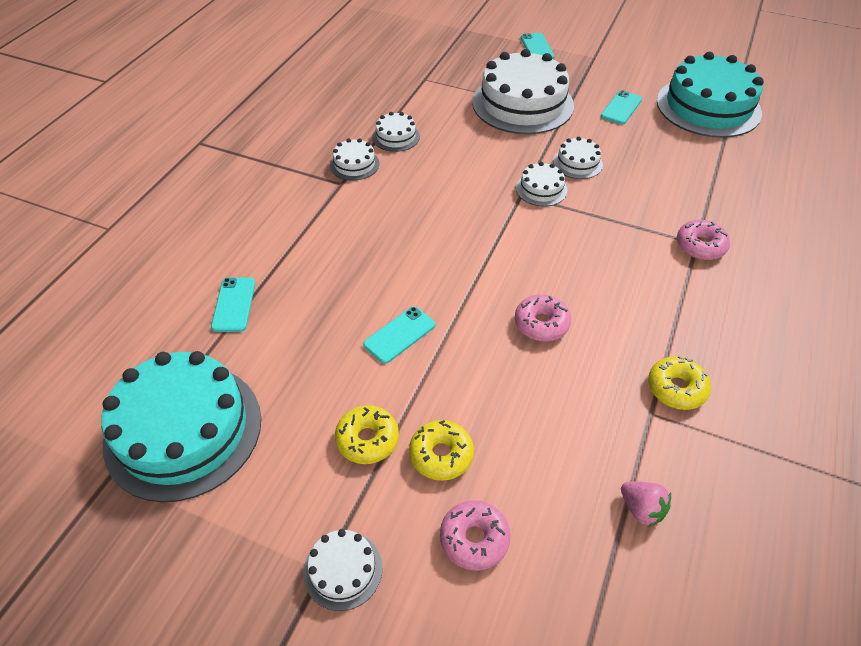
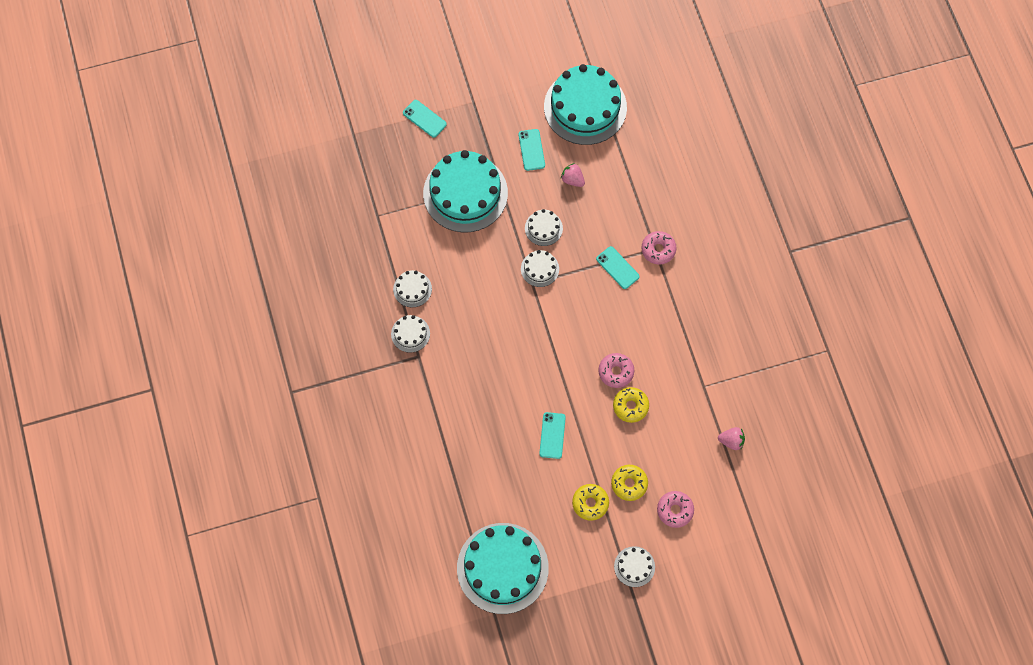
camera: 40 degrees left, 20 degrees up
(234, 304) = (449, 486): turquoise phone -> turquoise phone (617, 268)
(522, 104) = (465, 193): white cake -> turquoise cake
(645, 146) = (572, 180): none -> pink strawberry
(676, 388) = (705, 362): yellow donut -> yellow donut (630, 406)

